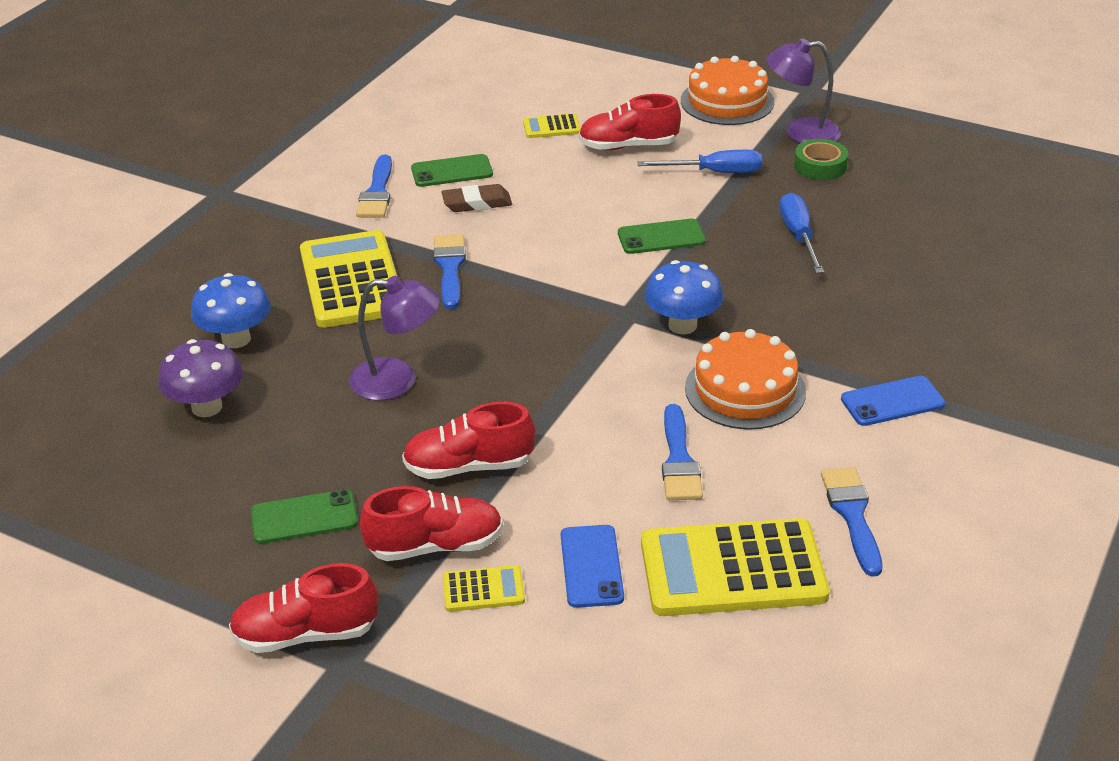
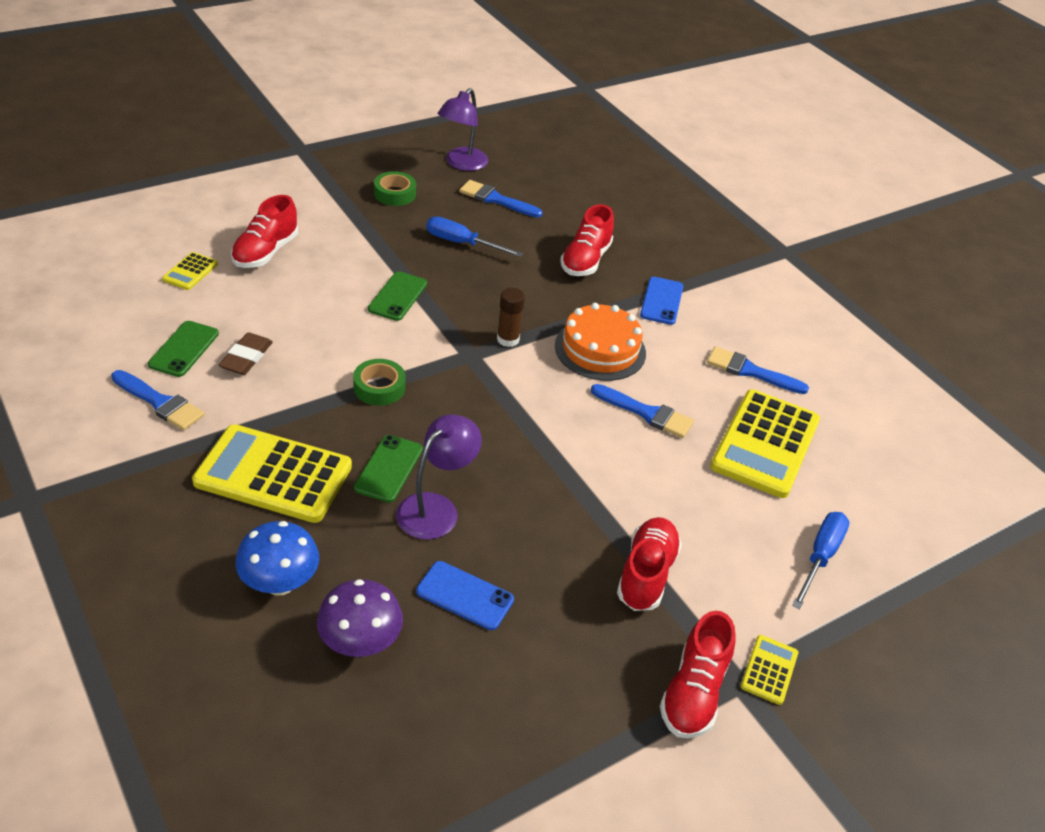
camera: 65 degrees left, 5 degrees up
(304, 517) = (558, 637): green phone -> green phone (388, 468)
(450, 268) = (318, 412): blue brush -> blue brush (496, 199)
(469, 466) = (572, 516): red shoe -> red shoe (585, 260)
(483, 589) = (709, 569): yellow calculator -> yellow calculator (769, 670)
(519, 284) = (379, 387): none -> green tape
(591, 566) = (721, 505): blue phone -> blue phone (465, 595)
(682, 325) = (508, 339): blue mushroom -> brown glue stick
(715, 172) = (349, 235): blue screwdriver -> blue screwdriver (820, 557)
(727, 101) = (267, 184): orange cake -> none
(801, 133) = (347, 180): purple lamp -> purple lamp (462, 164)

